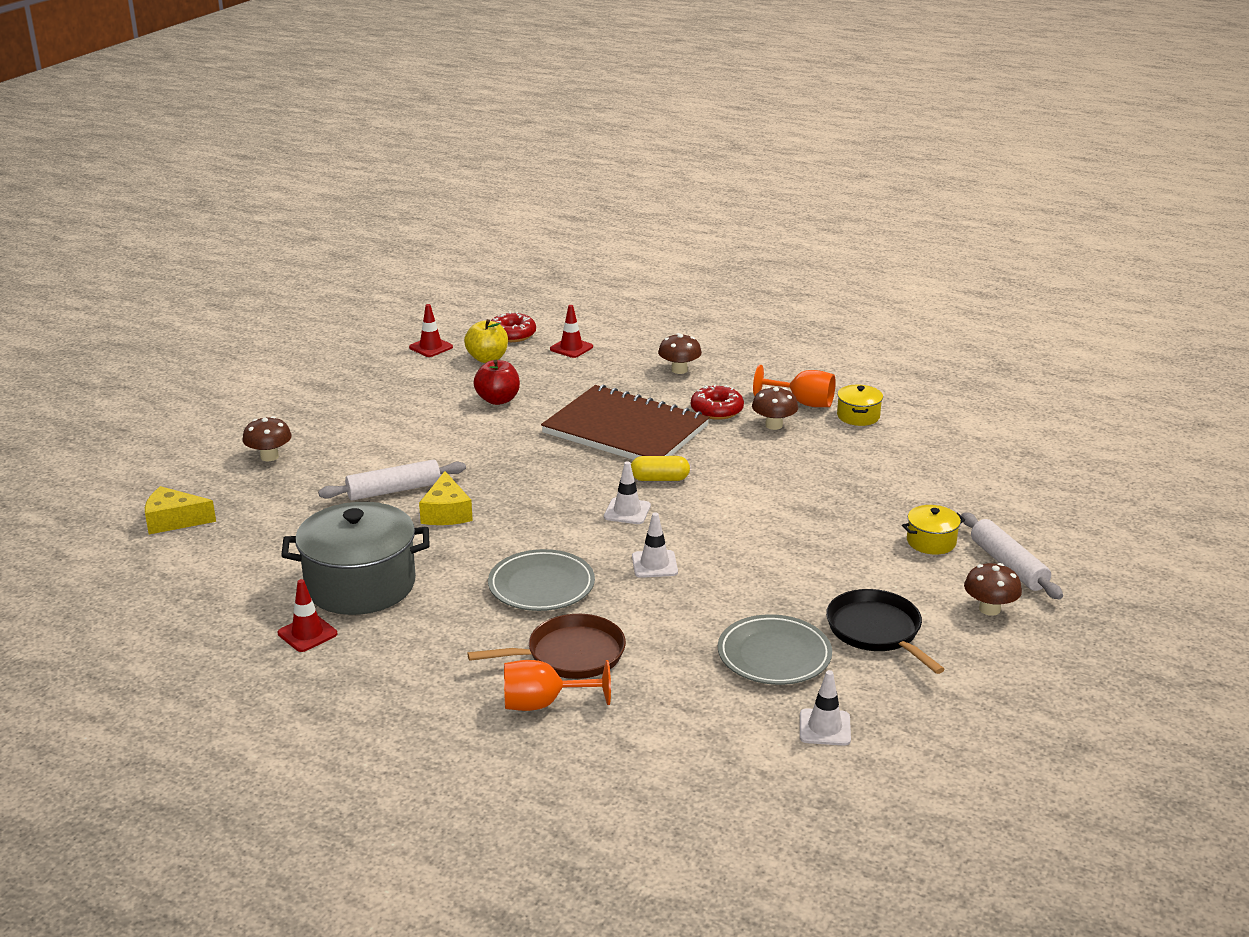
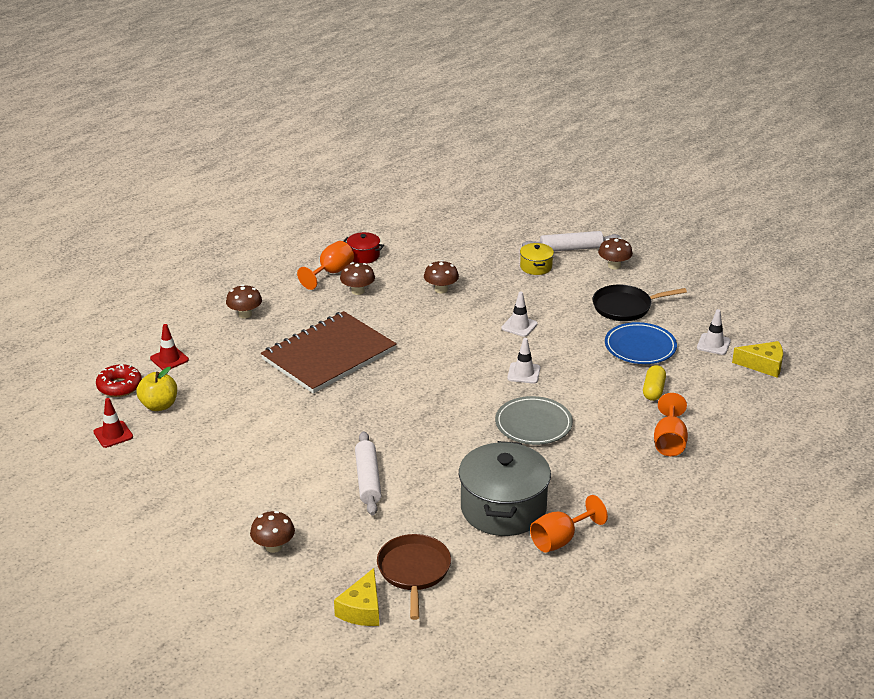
camera: 75 degrees left, 5 degrees up
(307, 633) = (560, 540): red traffic cone -> orange goblet
(446, 512) = (415, 456): yellow cheese -> yellow cheese (763, 365)
(498, 400) = (241, 409): red apple -> none
(570, 655) = (619, 423): brown pan -> brown pan (414, 571)
(627, 511) = (450, 373): white traffic cone -> white traffic cone (519, 326)
(659, 479) = (411, 352): yellow capsule -> yellow capsule (653, 390)
(717, 410) = (321, 310): red donut -> none
(774, 655) = (640, 347): grey plate -> blue plate
(817, 478) = (441, 289): none -> brown mushroom
(858, 416) = (363, 256): yellow pot -> red pot

